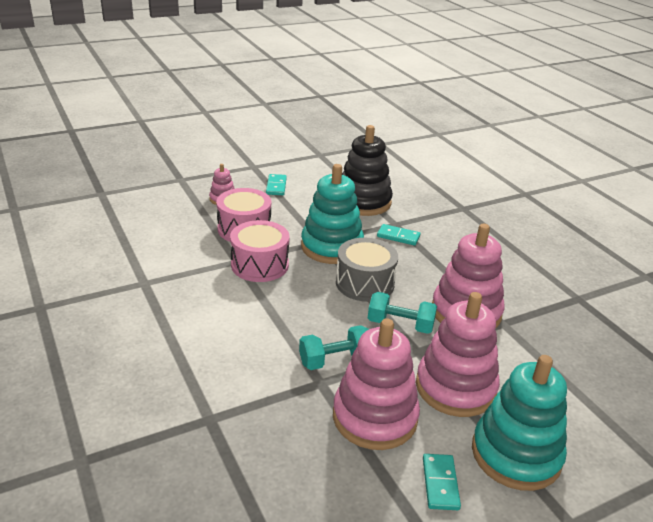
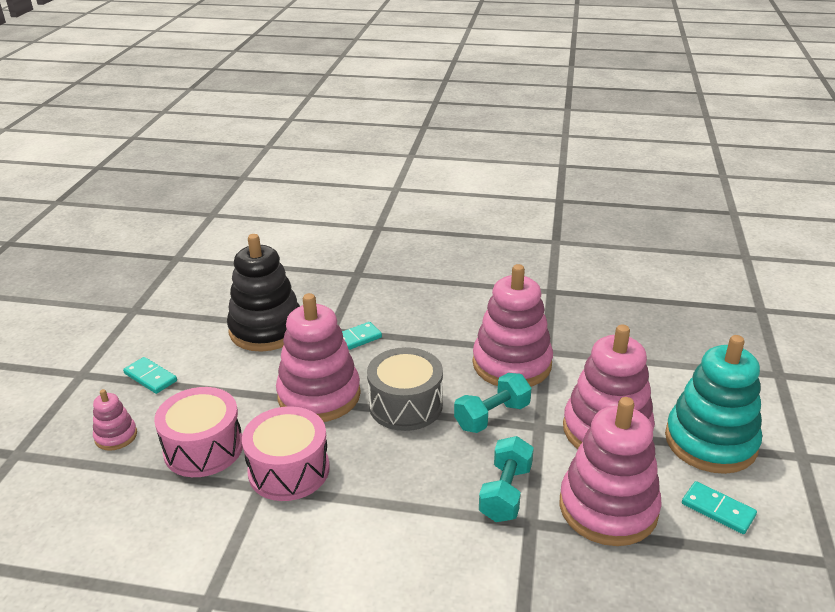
camera: 50 degrees left, 0 degrees up
(332, 247) = (319, 395): turquoise stacking toy -> pink stacking toy

